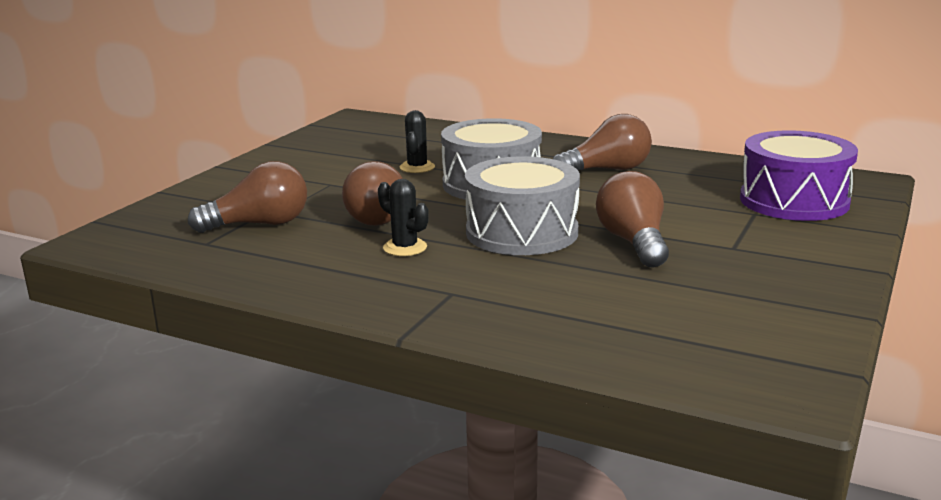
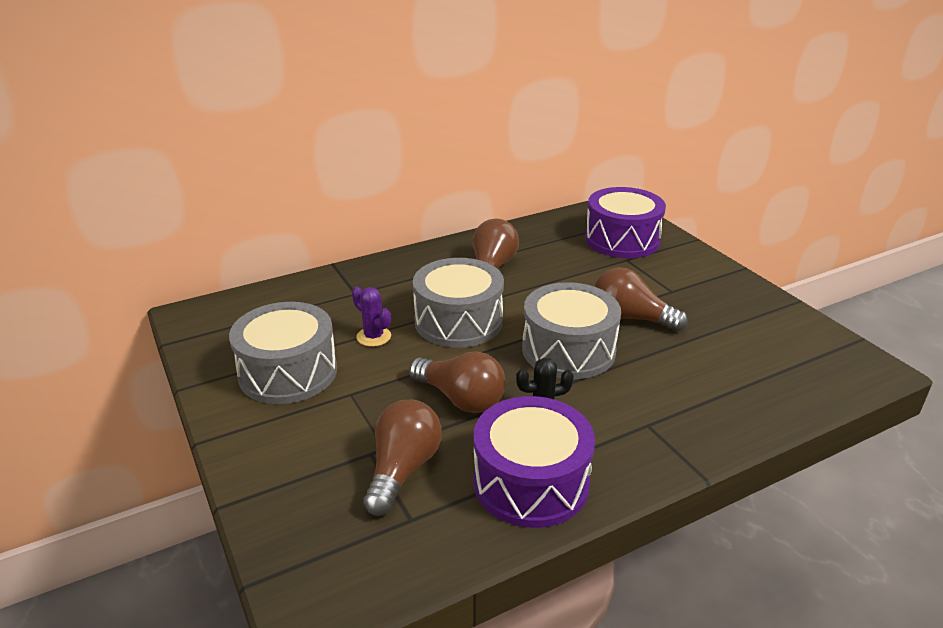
camera: 55 degrees left, 10 degrees up
(299, 268) = (531, 482): none -> purple drum
(328, 160) = (288, 372): none -> grey drum
(417, 167) = (373, 337): black cactus -> purple cactus

